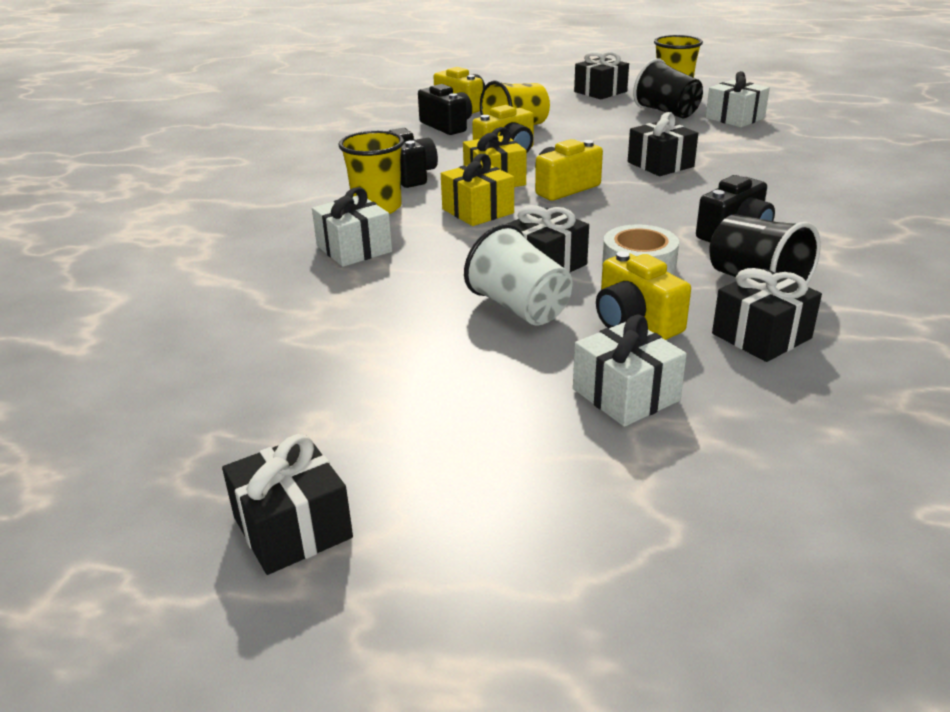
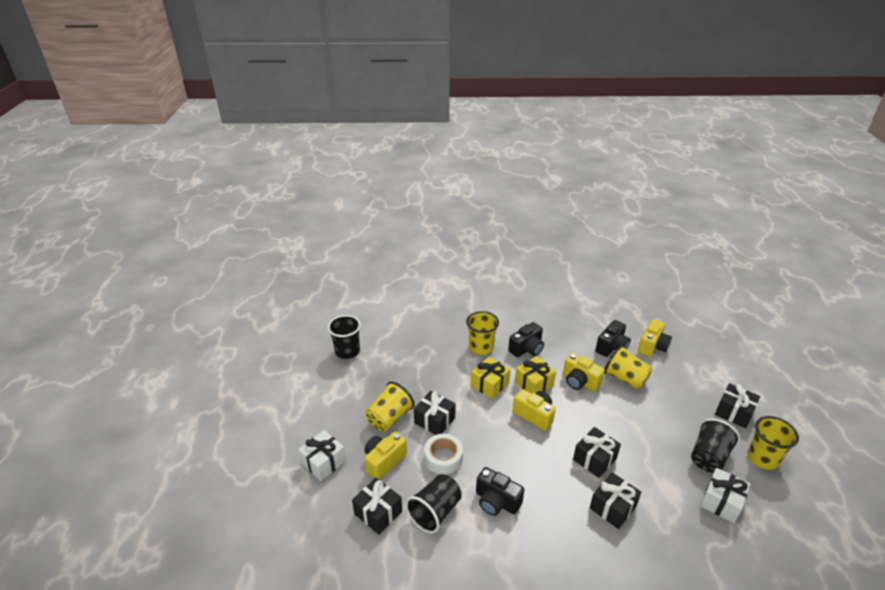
camera: 75 degrees right, 5 degrees up
(273, 348) = (347, 351): none -> black cup
(292, 527) = (248, 386): black gift -> black gift (612, 507)
(354, 249) = (434, 351): white gift -> none
(520, 308) = (389, 417): white cup -> yellow cup

